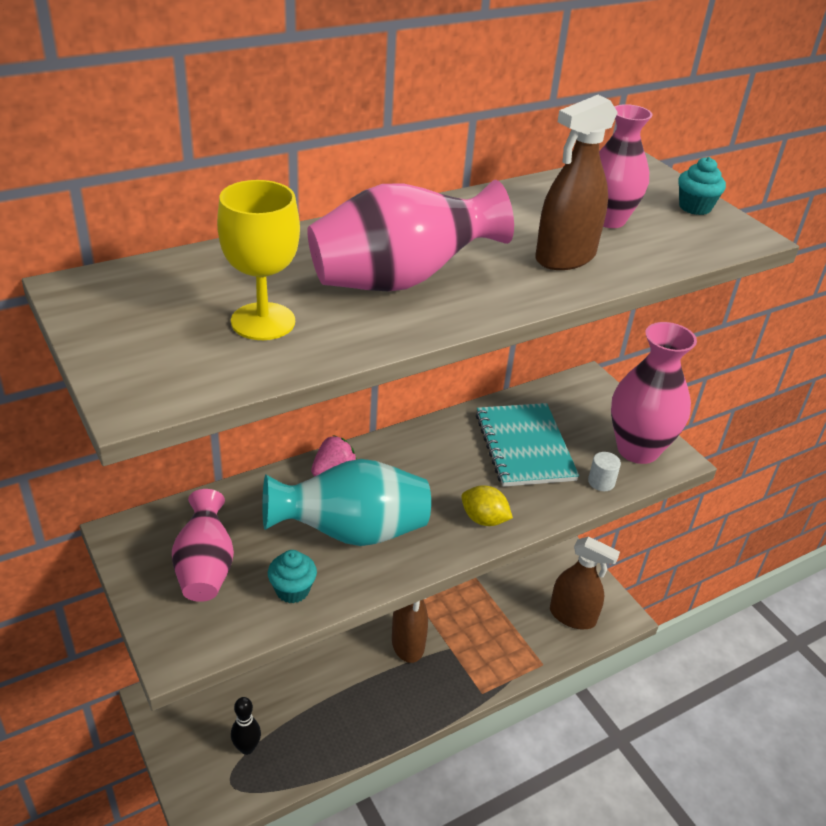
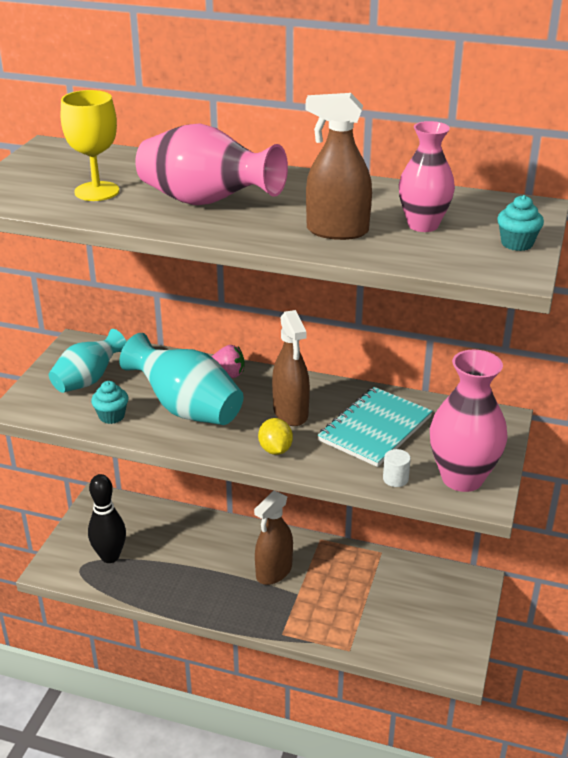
camera: 50 degrees right, 5 degrees down
(205, 568) = (88, 380): pink vase -> turquoise vase
(247, 748) = (110, 556): black bowling pin -> black bowling pin, size x1.59
(572, 616) = (416, 639): brown spray bottle -> brown spray bottle (290, 413)

